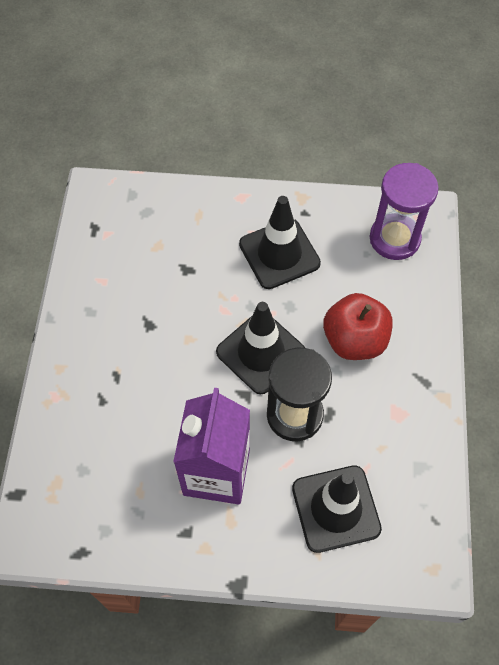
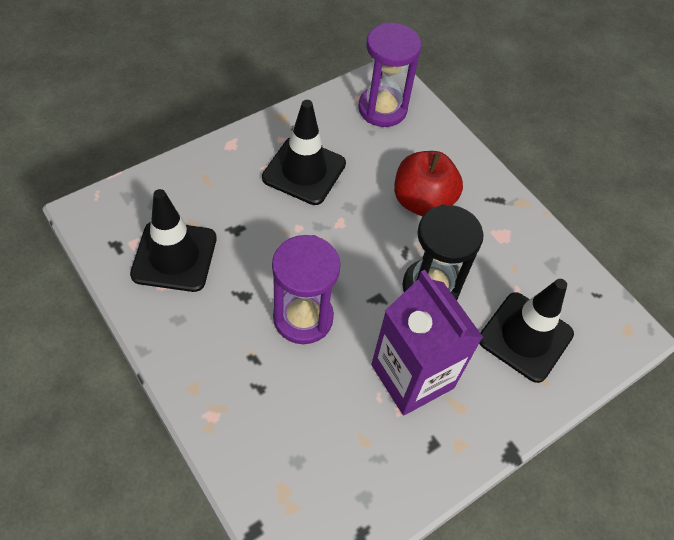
camera: 45 degrees left, 5 degrees down
(176, 370) = (303, 318): none -> purple hourglass
(261, 352) = (360, 257): black traffic cone -> black traffic cone (174, 256)

